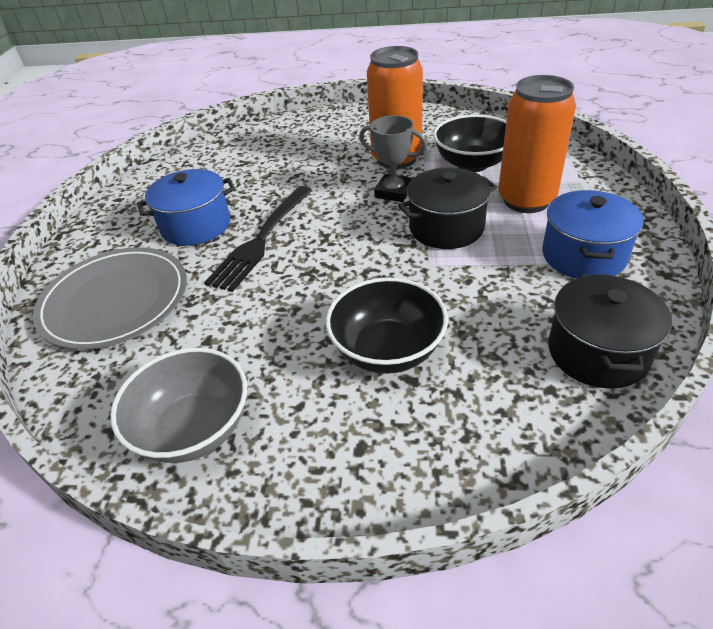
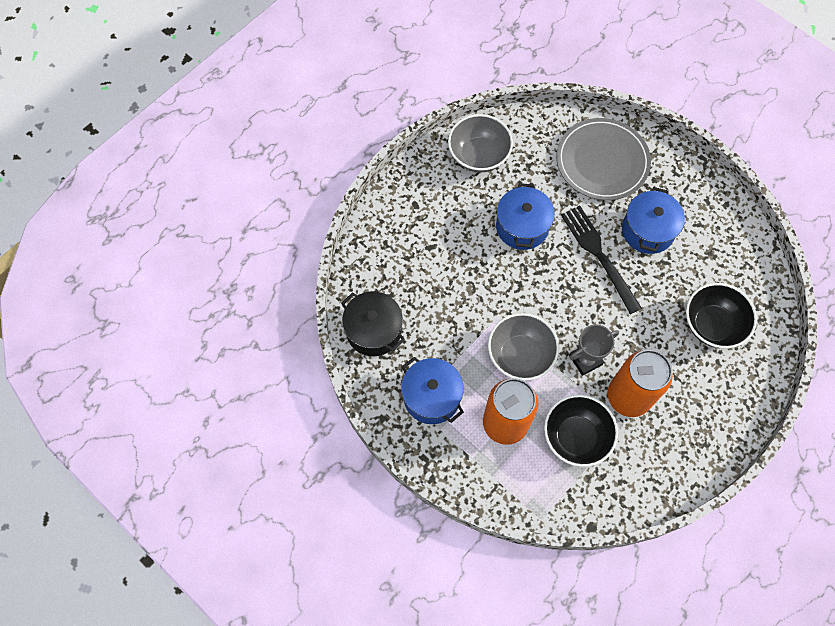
camera: 125 degrees right, 25 degrees up
(282, 313) = (522, 227): none -> blue pot
(387, 350) = (455, 251): black bowl -> black bowl (712, 325)
(446, 227) = (520, 355): black pot -> grey bowl

